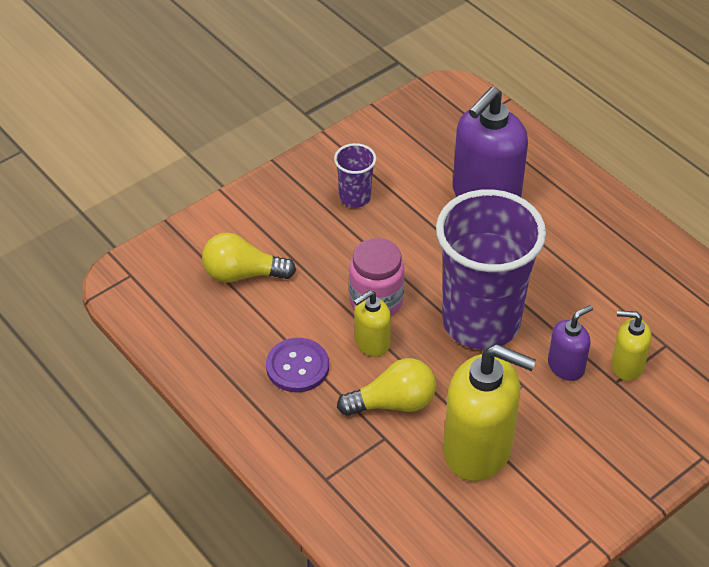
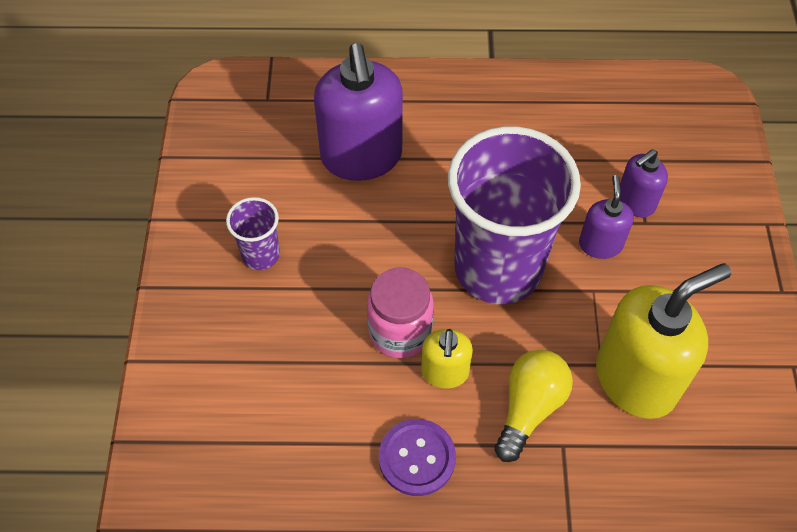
camera: 50 degrees left, 10 degrees up
(242, 274) = (257, 421): yellow light bulb -> none
(626, 366) = (635, 202): yellow soap dispenser -> purple soap dispenser

